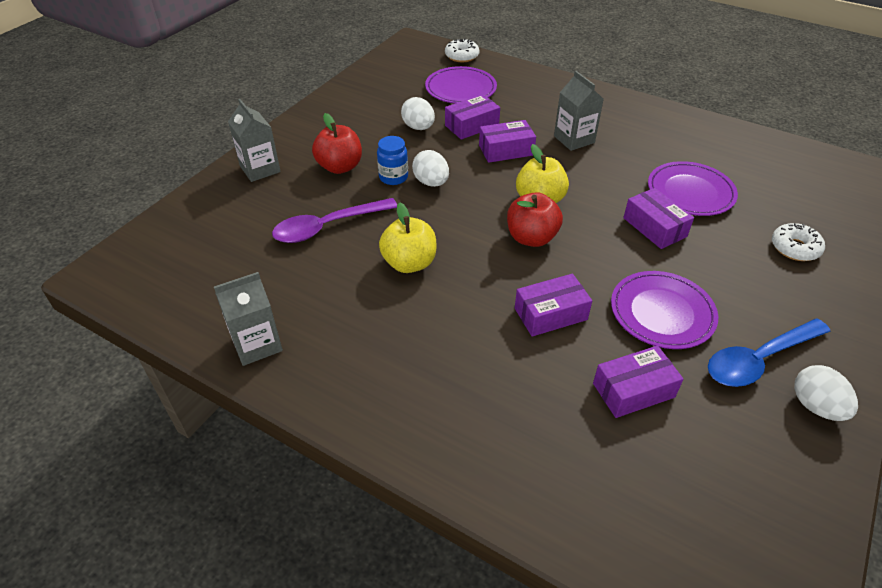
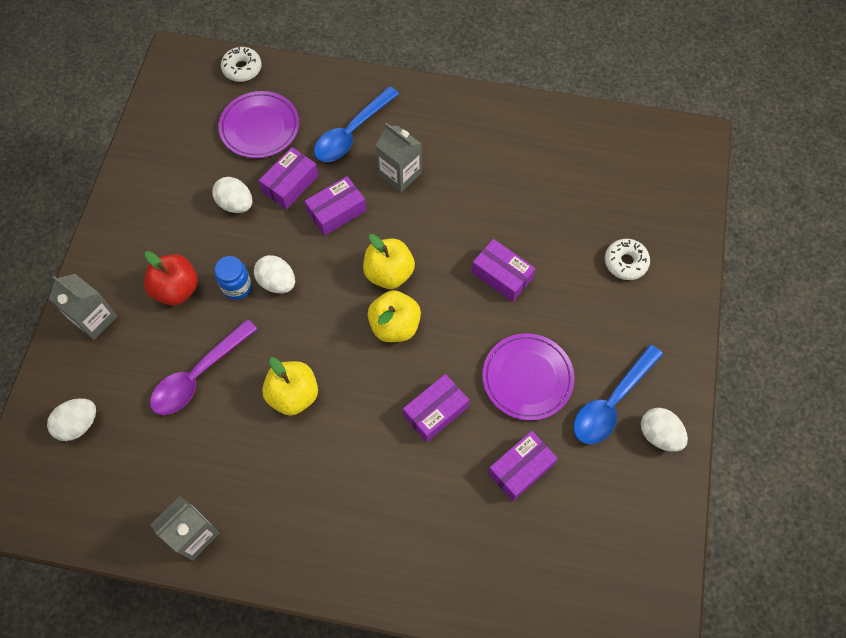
camera: 20 degrees left, 20 degrees up
(203, 233) = (78, 424): none -> white egg
(531, 238) = (395, 326): red apple -> yellow apple
(539, 107) = (352, 133): none -> blue spoon
(690, 192) = (525, 217): purple plate -> none

